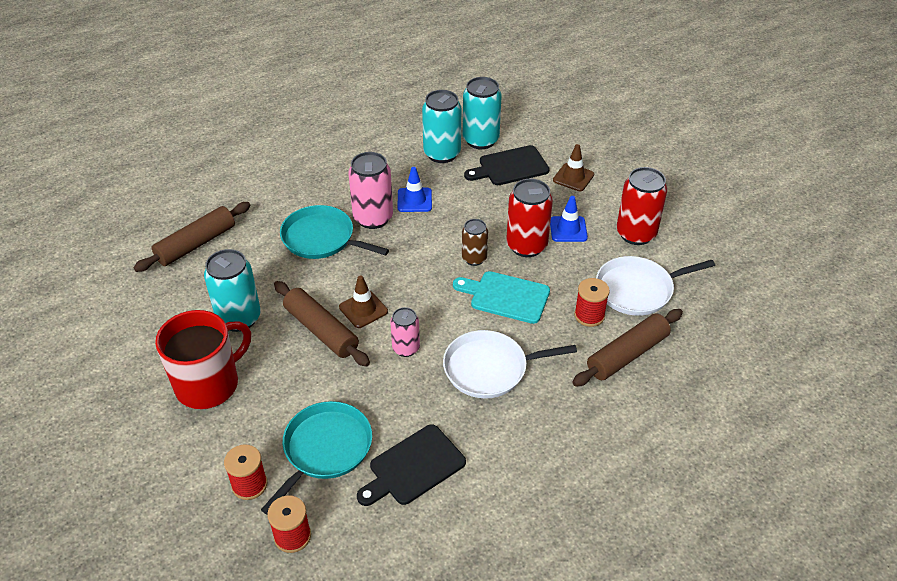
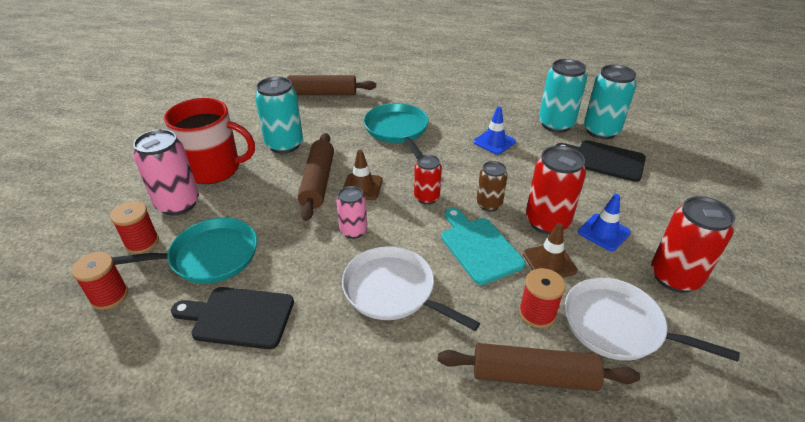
camera: 45 degrees right, 5 degrees down
(373, 218) = (448, 137): pink can -> pink can (178, 204)
(424, 284) = (426, 197): none -> red can
(573, 177) = (659, 197): brown traffic cone -> brown traffic cone (549, 262)

